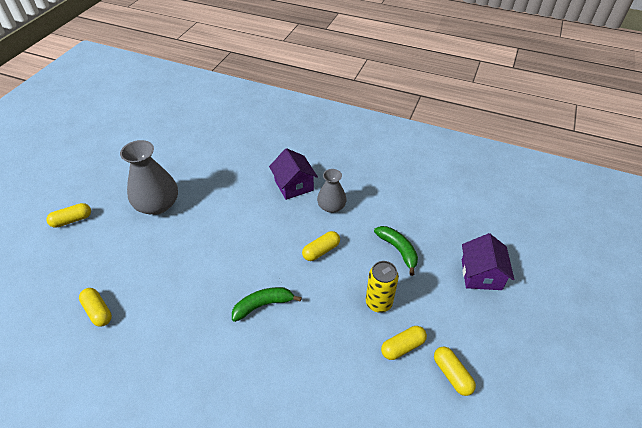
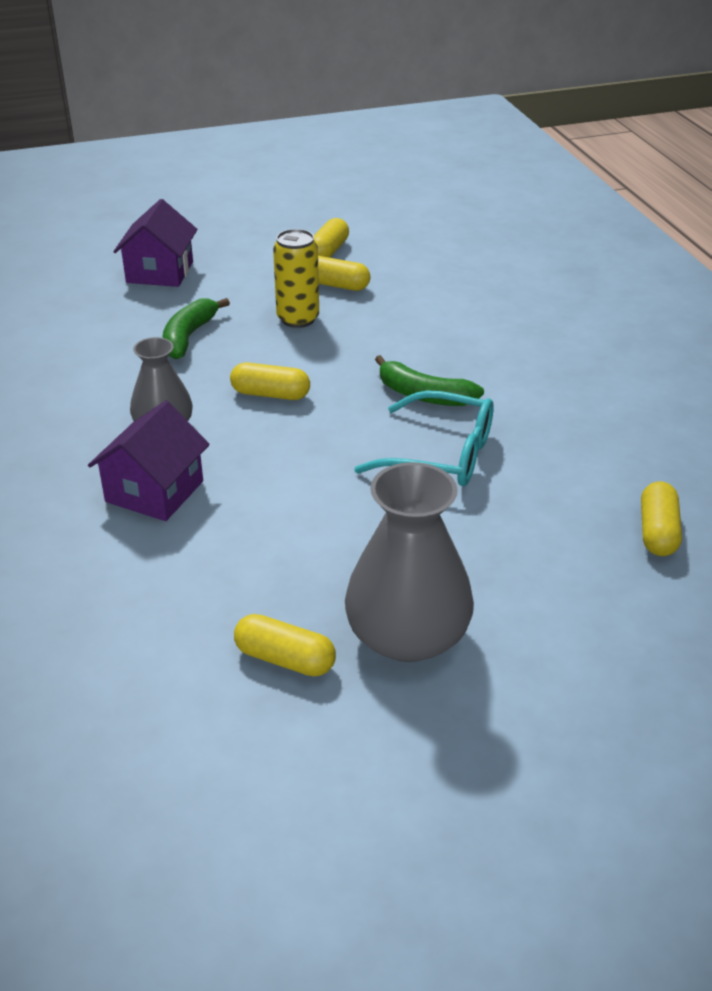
camera: 130 degrees left, 10 degrees down
(72, 220) = (605, 735): yellow capsule -> yellow capsule (285, 659)
(219, 278) = (441, 455): none -> turquoise glasses
(481, 274) = (160, 272): purple house -> purple house turned 45 degrees counterclockwise

